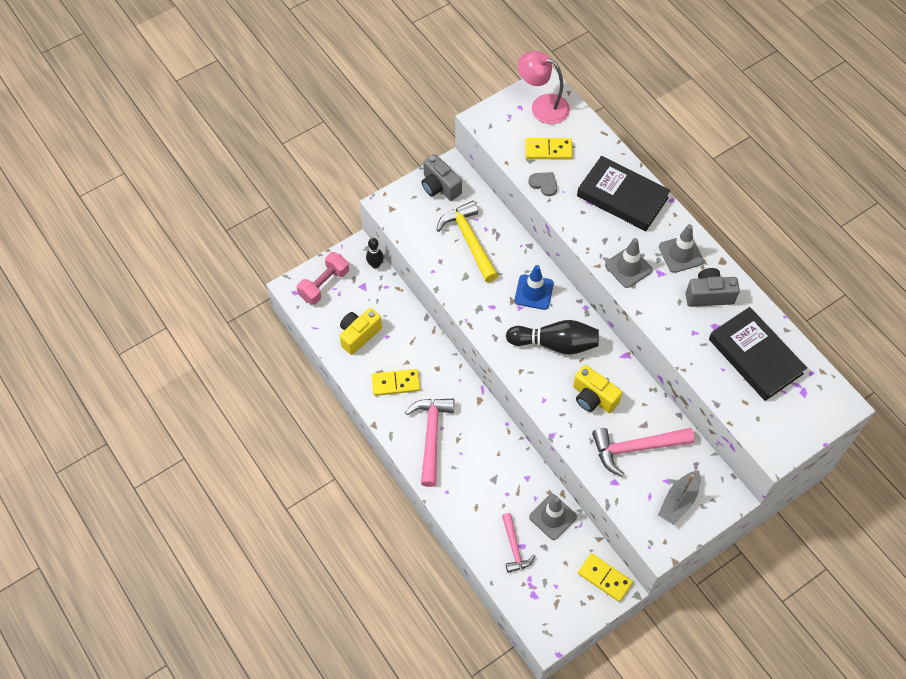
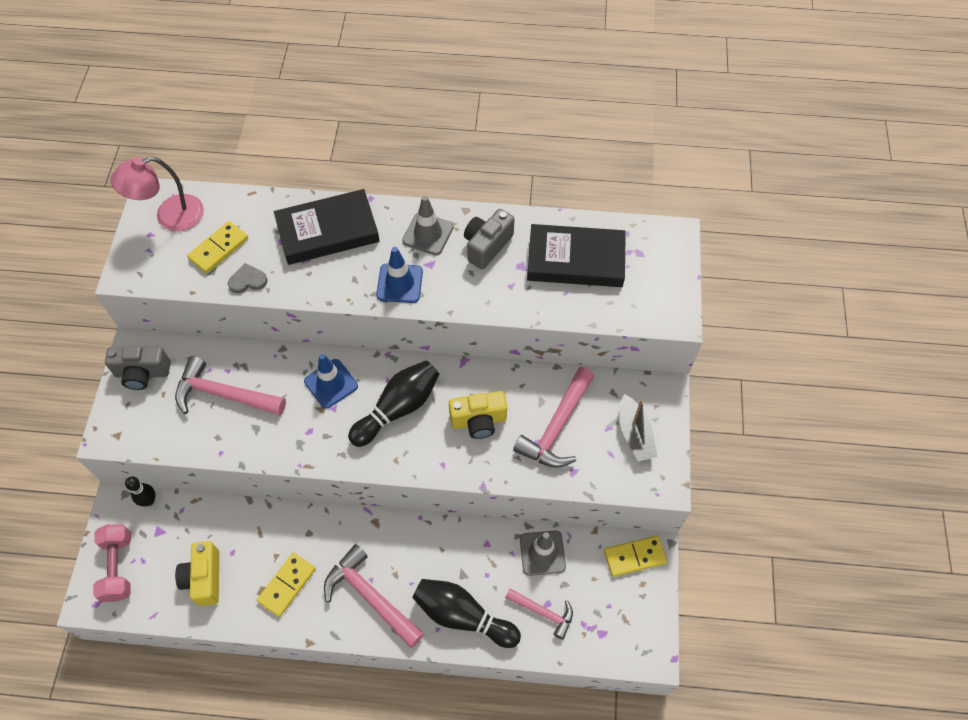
camera: 50 degrees left, 0 degrees up
(468, 500) = (463, 616): none -> black bowling pin
(469, 241) = (224, 394): yellow hammer -> pink hammer
(628, 267) = (399, 283): grey traffic cone -> blue traffic cone

